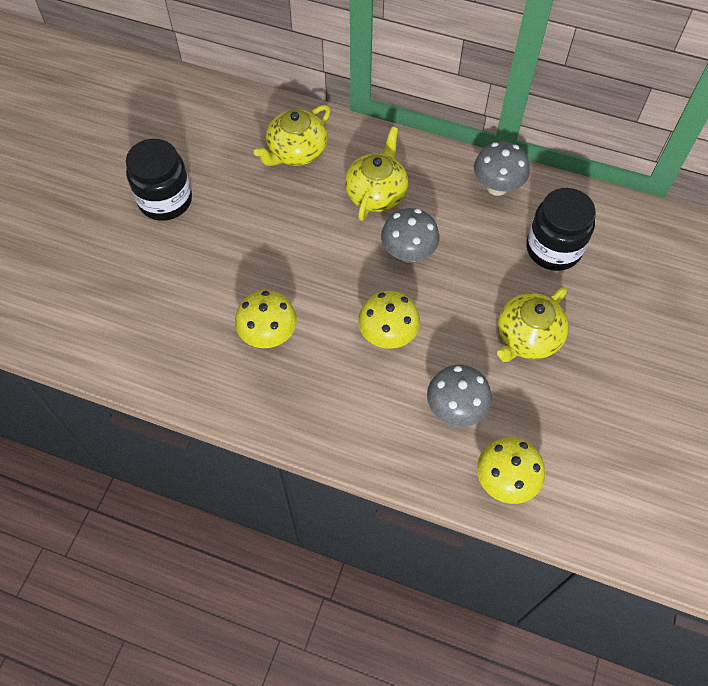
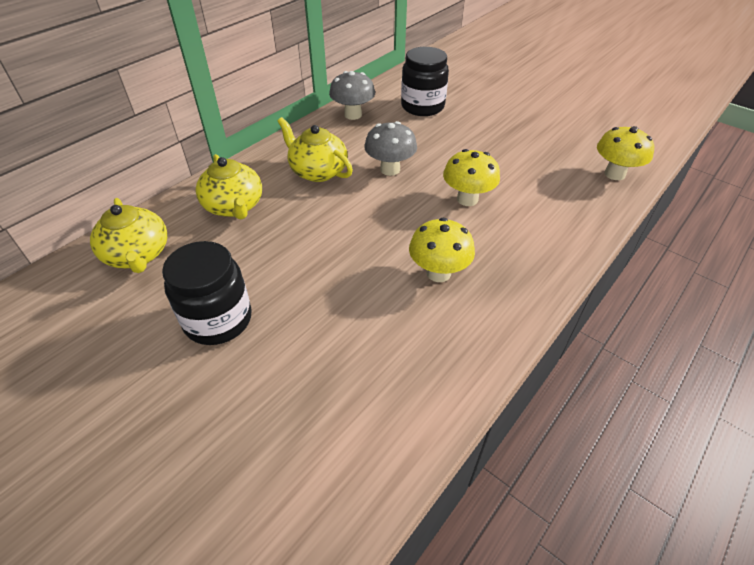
camera: 70 degrees left, 15 degrees down
(455, 409) = (548, 181): grey mushroom -> none
(527, 337) = (494, 135): yellow teapot -> yellow teapot (138, 255)

